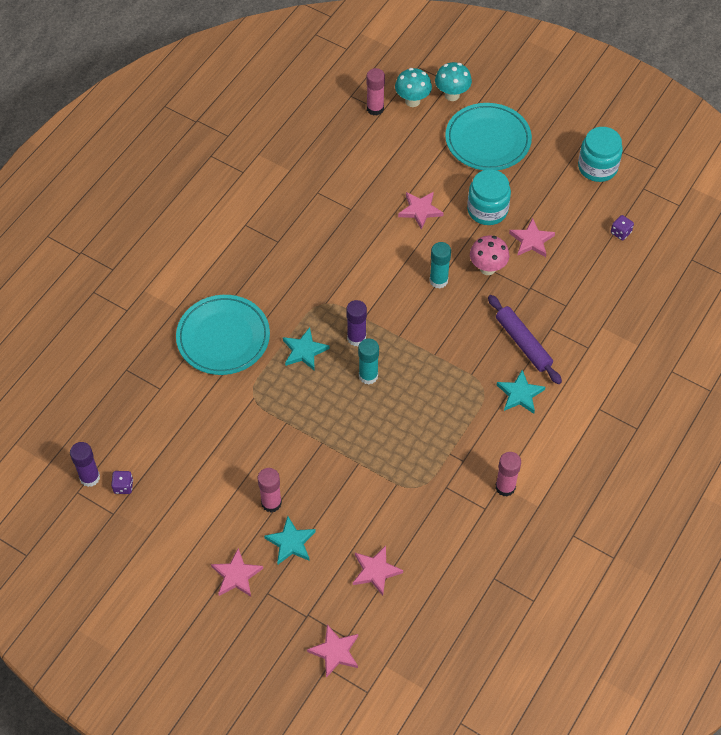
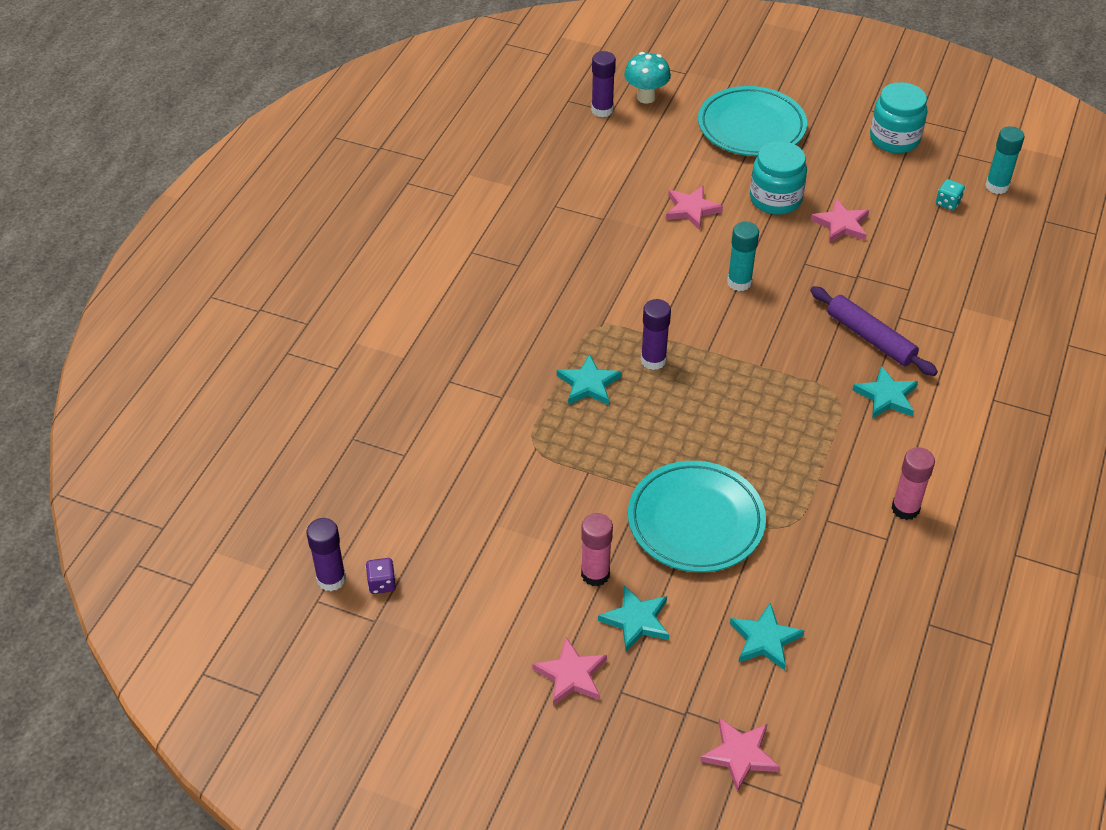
camera: 10 degrees left, 10 degrees down
(223, 338) = (476, 383): turquoise plate -> turquoise plate (695, 521)
(368, 376) = (682, 402): turquoise glue stick -> turquoise glue stick (997, 186)
(375, 108) = (602, 110): pink glue stick -> purple glue stick
(375, 571) = (765, 639): pink star -> turquoise star
(452, 95) = (692, 86): turquoise mushroom -> none
(487, 268) = (797, 261): pink mushroom -> none
(620, 232) = (948, 203): purple dice -> turquoise dice

